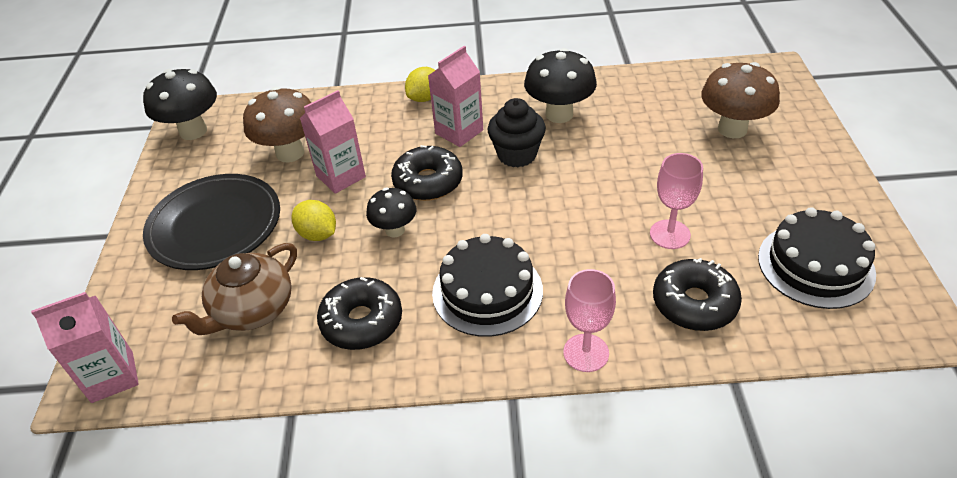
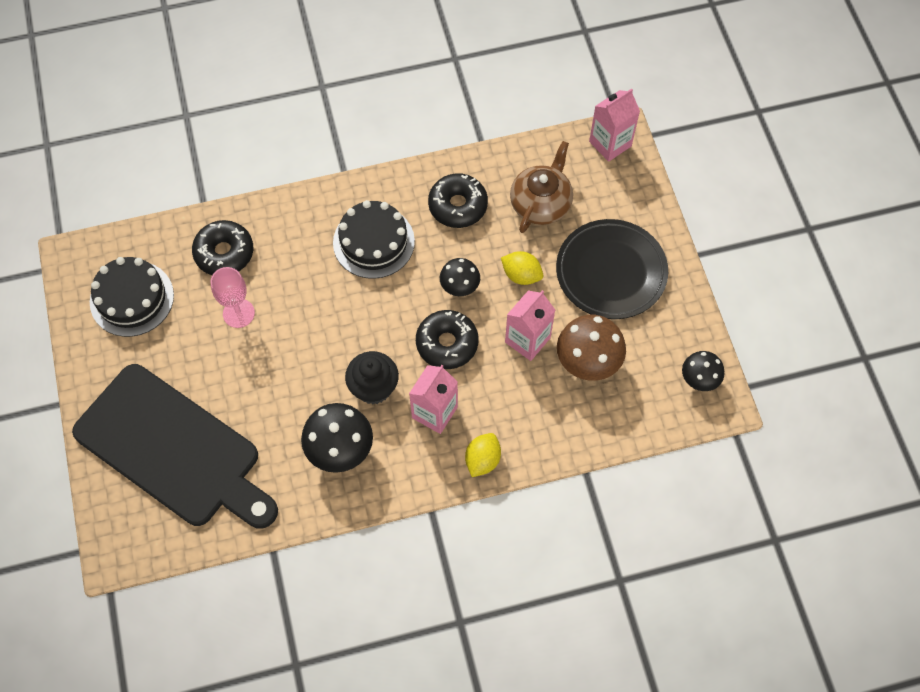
camera: 165 degrees right, 20 degrees up
(193, 131) = (699, 380): black mushroom -> black mushroom, size x0.61
(586, 353) = (299, 205): pink goblet -> none
(732, 129) = (173, 449): brown mushroom -> black cutting board

